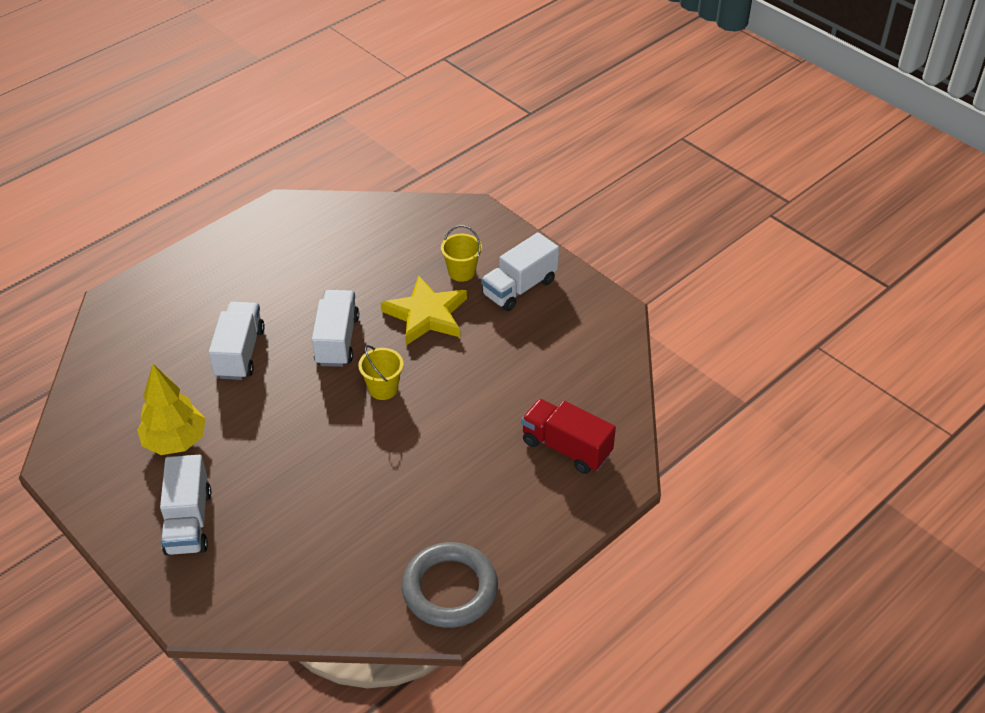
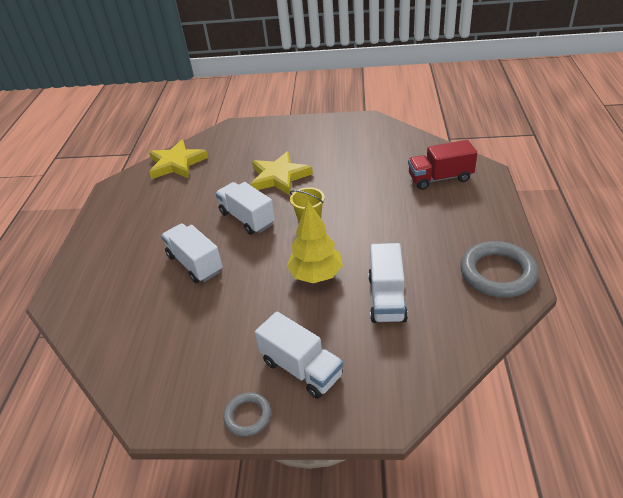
camera: 40 degrees left, 5 degrees down
(110, 523) = (247, 416): none -> grey ring
(175, 441) = (223, 336): yellow tree -> yellow tree (316, 275)
(363, 220) = (176, 163): none -> yellow star
(461, 272) = (268, 151): yellow bucket -> none
(519, 288) = (308, 139): white truck -> white truck (387, 298)

